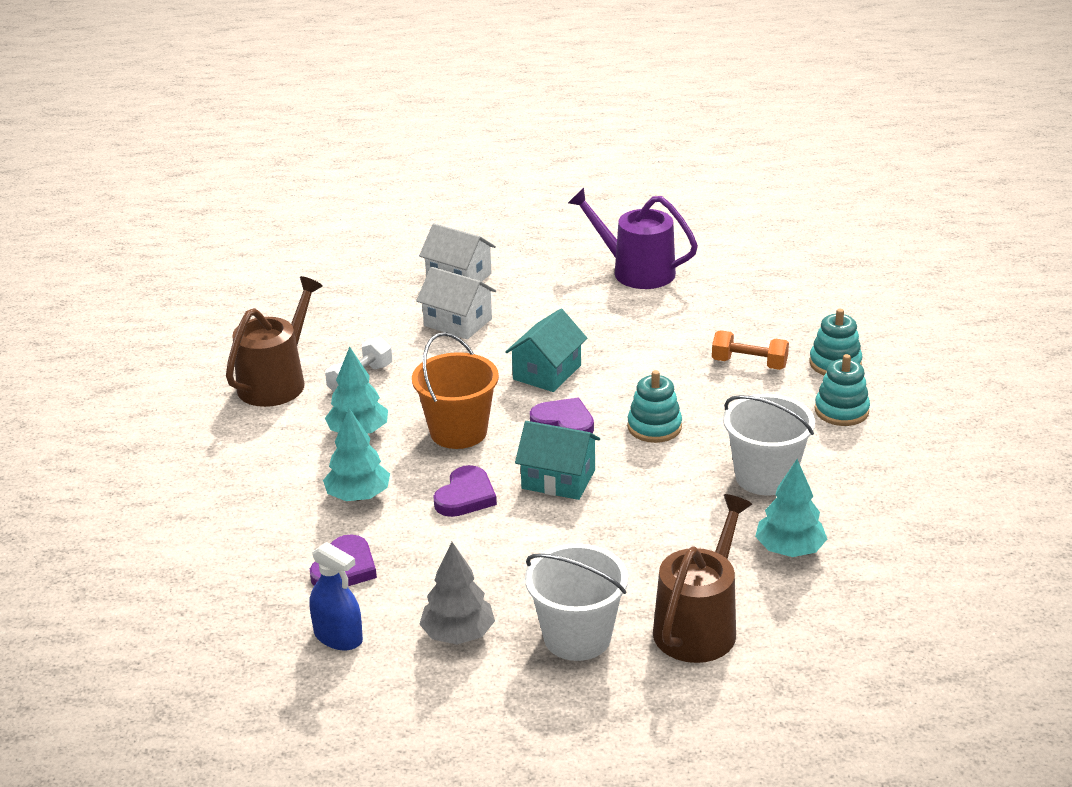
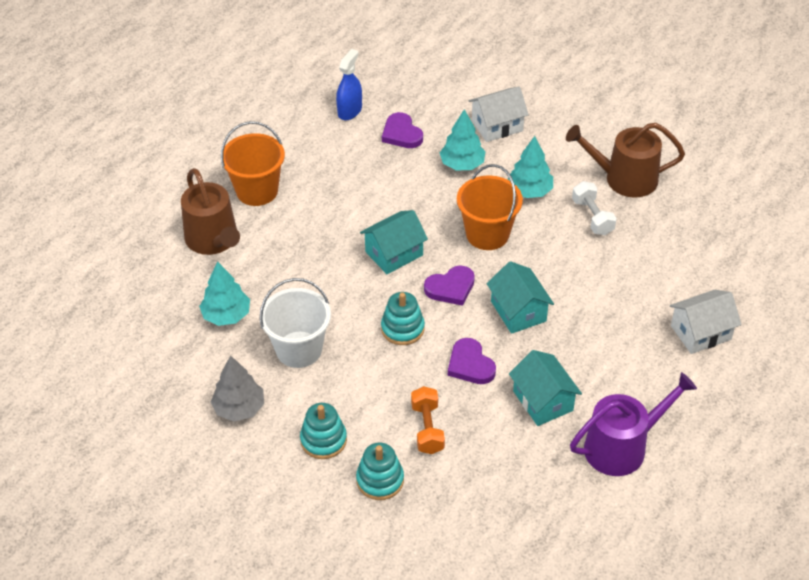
camera: 125 degrees right, 15 degrees up
(276, 382) = (624, 179): brown watering can -> brown watering can turned 120 degrees clockwise
(338, 637) = (349, 111): blue spray bottle -> blue spray bottle turned 135 degrees clockwise
(458, 322) = (629, 299): white house -> white house (497, 125)
(458, 634) = (306, 151): grey tree -> grey tree (239, 408)
(465, 496) = (418, 206): purple heart -> purple heart (470, 364)
(577, 637) = (257, 191): white bucket -> orange bucket
(638, 321) = (543, 401): none -> turquoise house
(749, 364) = (427, 428): orange dumbbell -> orange dumbbell turned 60 degrees counterclockwise

